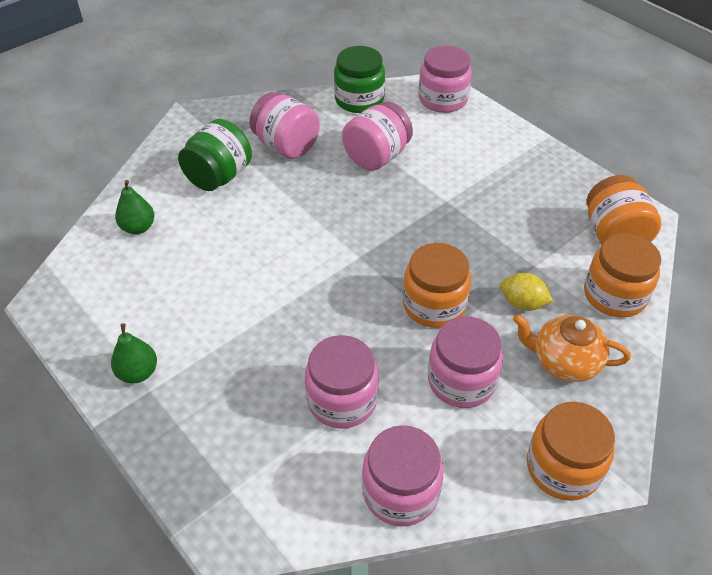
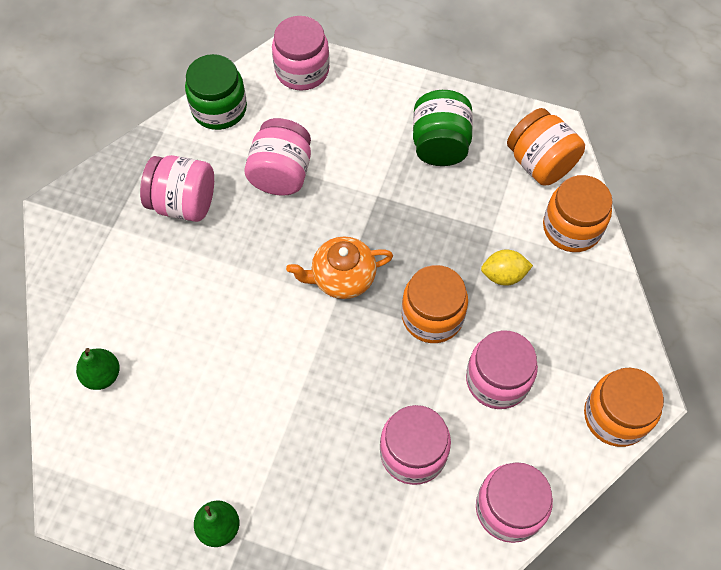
camera: 30 degrees left, 15 degrees up
(219, 176) = (141, 274): green jar -> green jar (440, 145)
(564, 362) = (566, 316): orange teapot -> orange teapot (342, 278)

